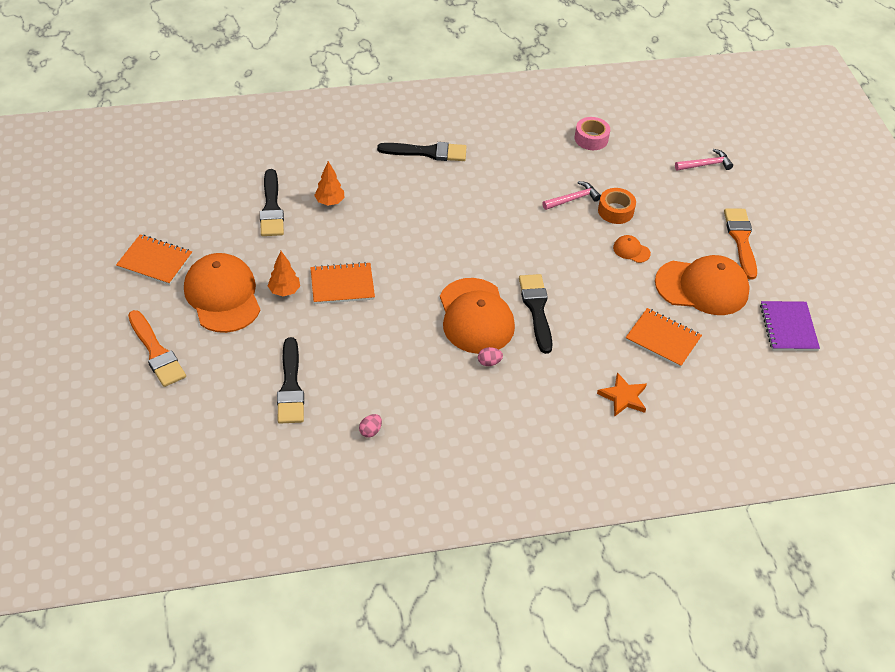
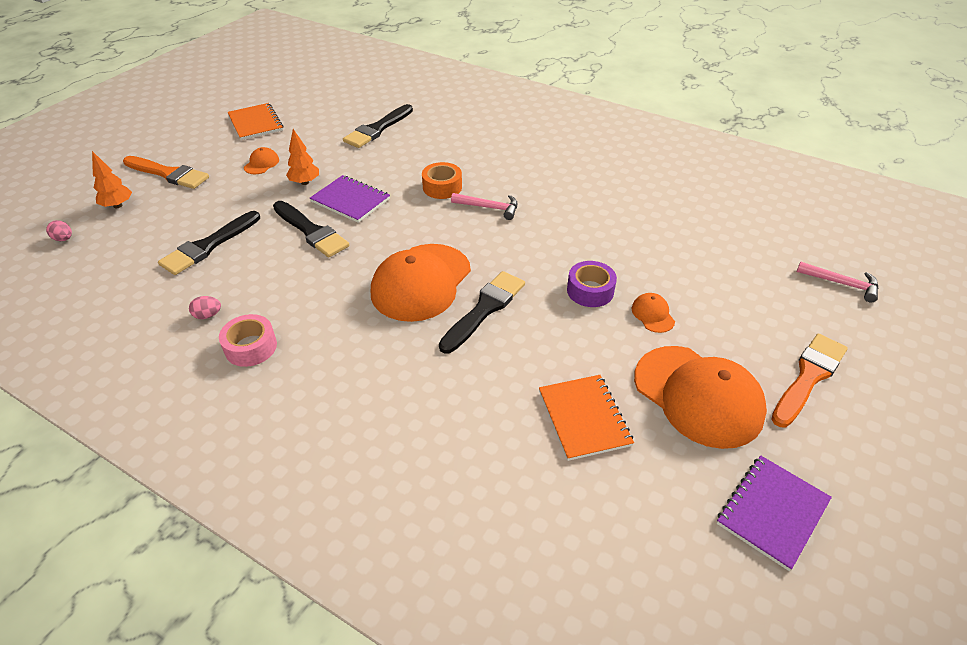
camera: 45 degrees right, 5 degrees down
(156, 352) = (168, 174): orange brush -> orange brush turned 75 degrees counterclockwise
(222, 296) = (261, 163): orange cap -> orange cap, size x0.42
(330, 202) = (424, 144): orange tree -> orange tree (118, 205)
(342, 285) = (350, 200): orange notebook -> purple notebook
(427, 152) = (549, 148): black brush -> black brush (311, 231)
(489, 362) = (379, 326): pink egg -> pink egg (64, 239)
(573, 199) = (643, 241): pink hammer -> pink hammer (489, 208)
(581, 256) = (590, 291): none -> purple tape
(591, 139) = (725, 204): pink tape -> pink tape (251, 347)
(615, 211) = (678, 272): orange tape -> orange tape (442, 187)
(623, 397) = (464, 446): orange star -> none

